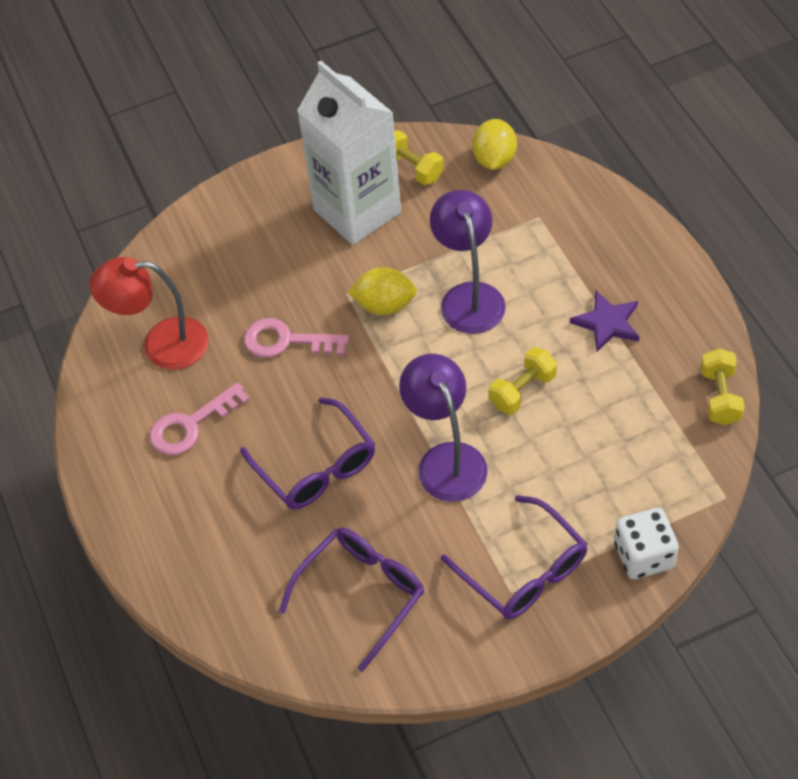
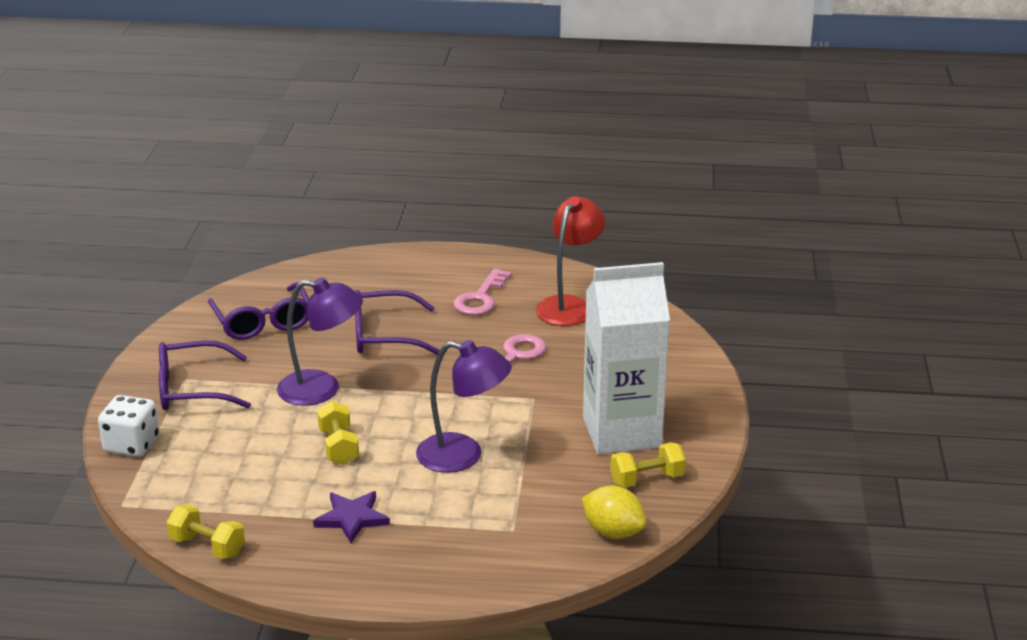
camera: 115 degrees right, 25 degrees down
(191, 425) = (480, 298): pink key -> pink key turned 150 degrees counterclockwise
(384, 305) = (500, 411): yellow lemon -> none

